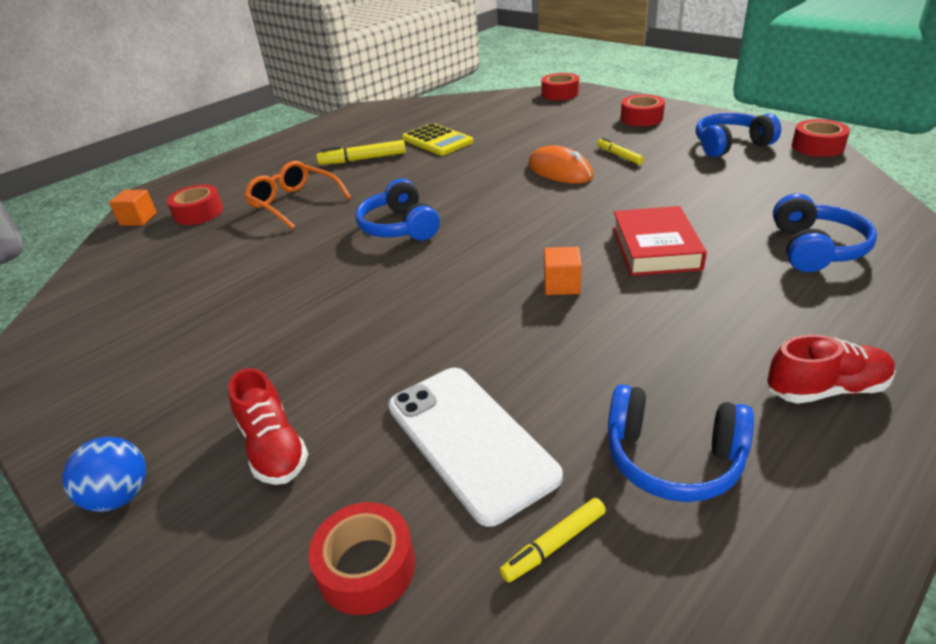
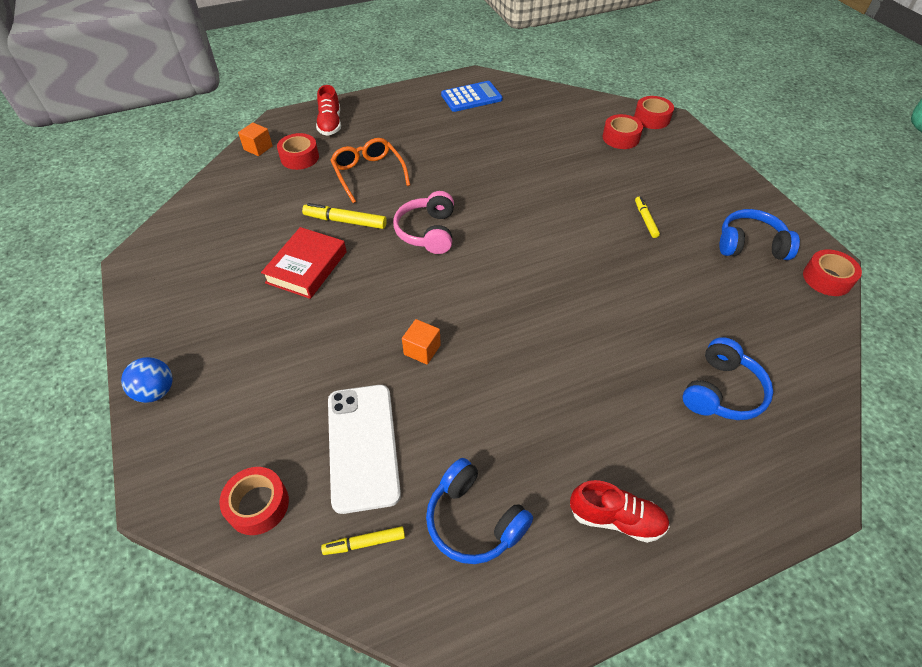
camera: 20 degrees right, 15 degrees up
(273, 448) = (250, 396): red shoe -> red shoe (330, 124)
(363, 159) = (442, 142): yellow marker -> yellow marker (345, 221)
(368, 123) = (471, 97): none -> blue calculator
(400, 227) = (428, 232): blue headphones -> pink headphones
(437, 140) = (512, 141): yellow calculator -> none
(560, 171) = (585, 218): orange mouse -> none
(562, 285) = (504, 342): orange cube -> orange cube (422, 350)
(641, 118) = (699, 179): red tape -> red tape (620, 138)
(655, 248) = (598, 335): red book -> red book (306, 267)

